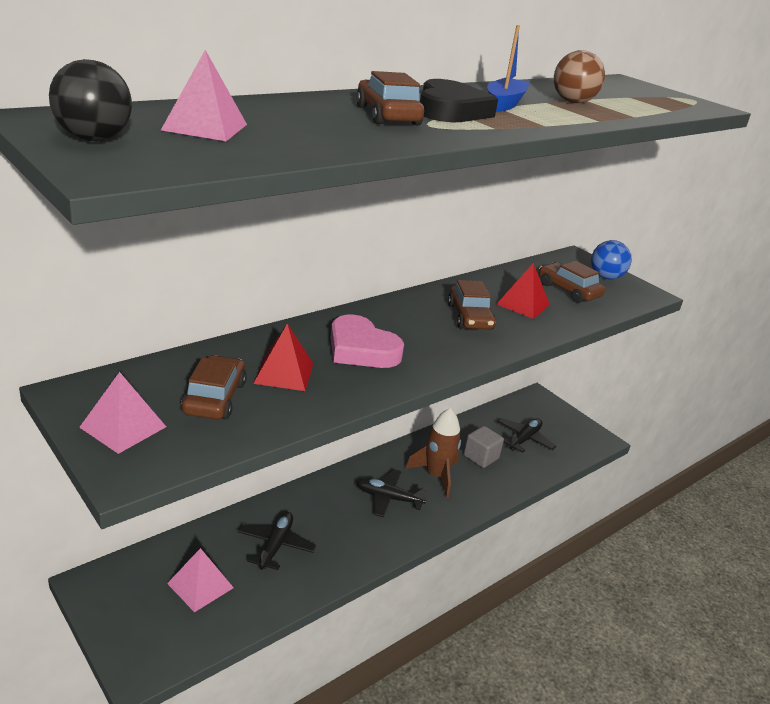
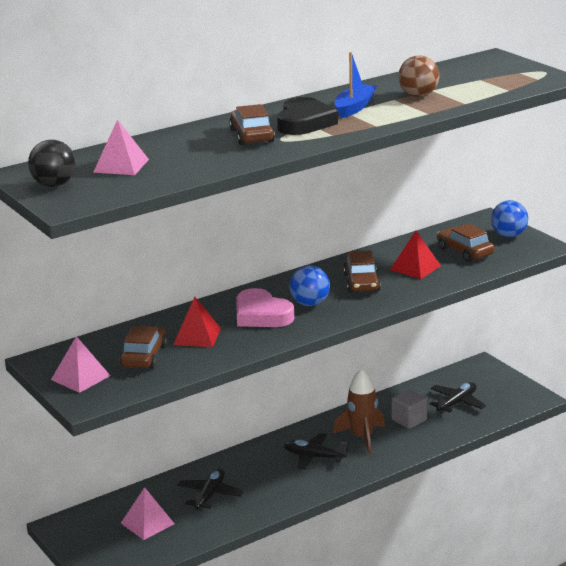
camera: 10 degrees right, 5 degrees down
(416, 339) = (310, 303): none -> blue ball

